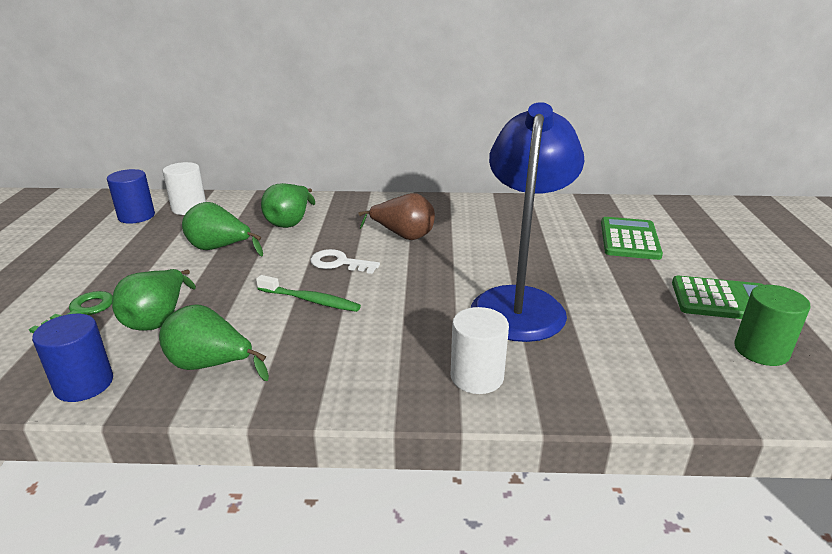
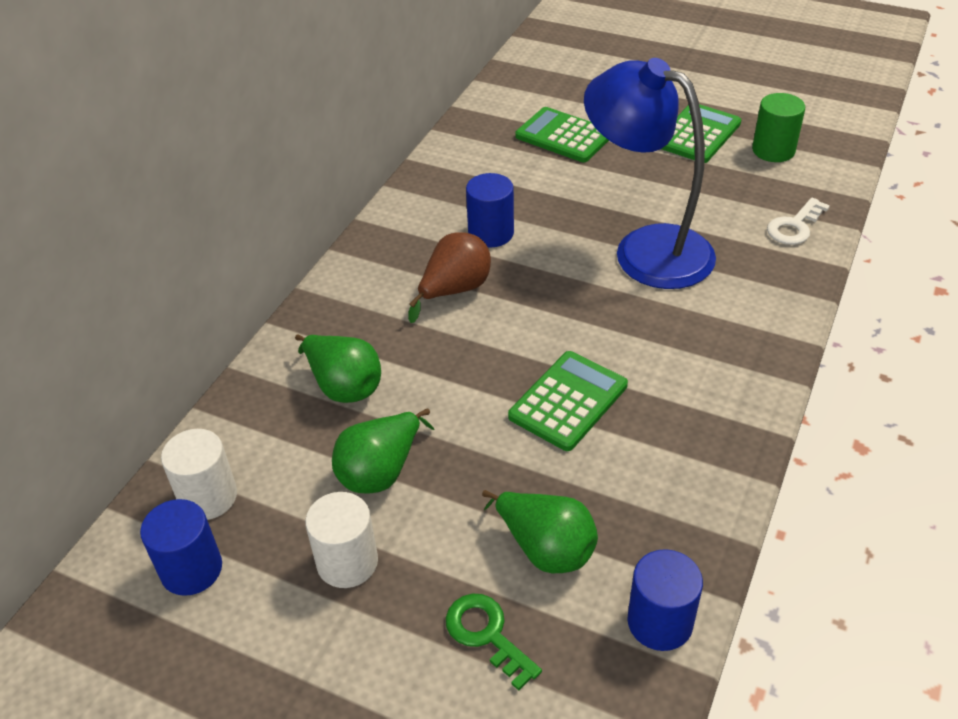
camera: 65 degrees left, 15 degrees up
(210, 365) = (664, 504): green pear -> none
(310, 300) = (568, 401): green toothbrush -> green calculator
(339, 263) = (492, 360): white key -> white key (794, 226)
(476, 235) = (491, 233): none -> blue cylinder
(477, 377) = (752, 314): white cylinder -> white cylinder (347, 562)

